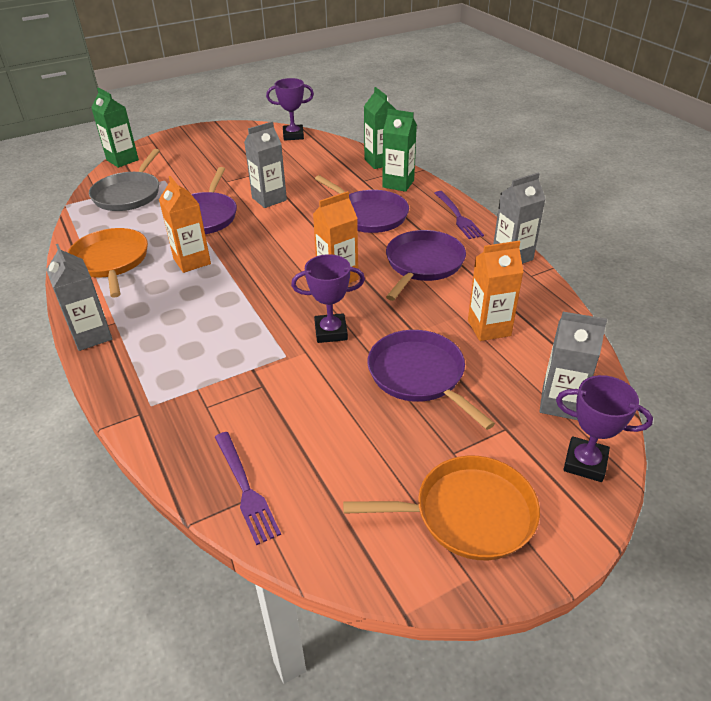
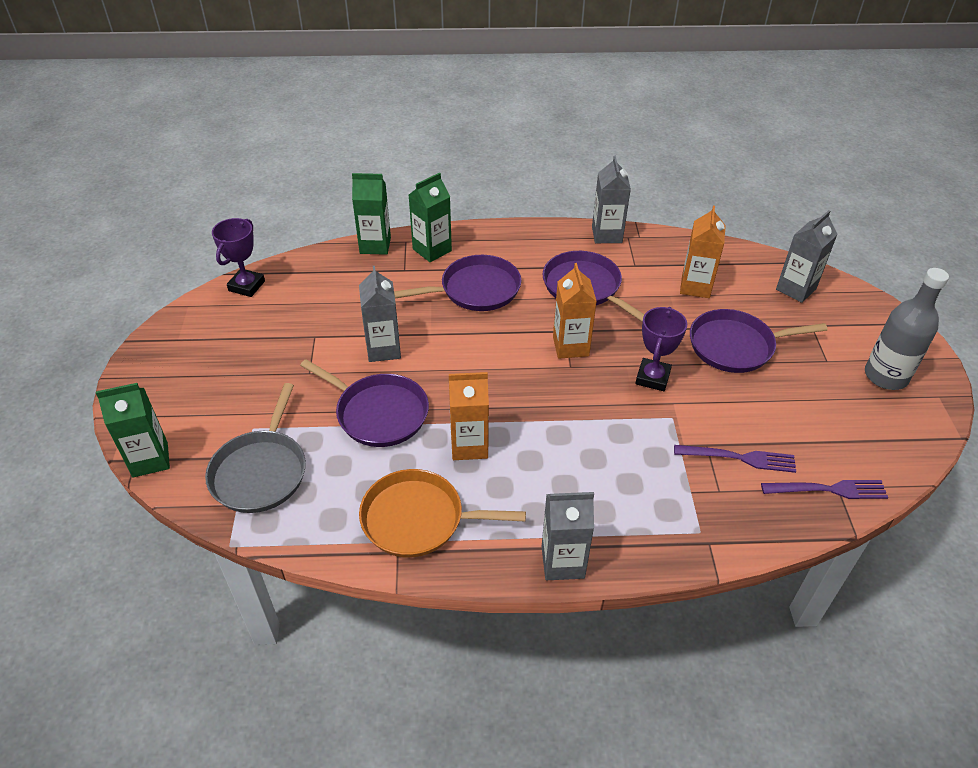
camera: 65 degrees left, 5 degrees up
(129, 194) = (261, 471): grey pan -> grey pan turned 60 degrees clockwise
(458, 217) = (523, 238): purple fork -> purple fork (740, 458)
(468, 513) = (885, 376): orange pan -> grey bottle
(585, 463) = (856, 304): purple trophy -> none

